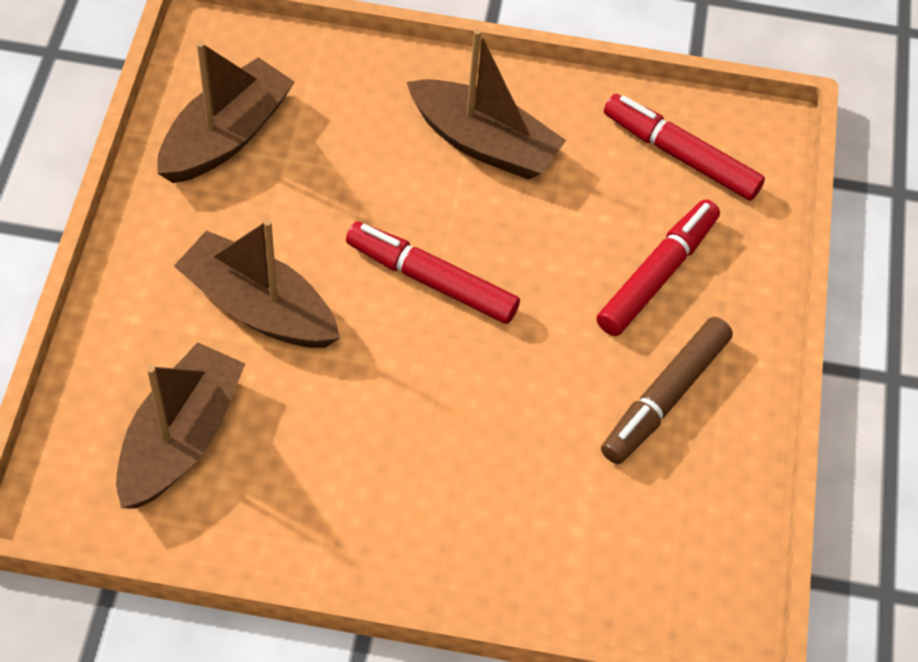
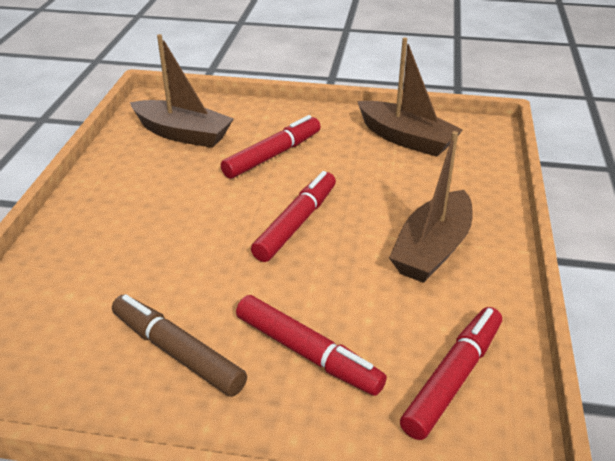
camera: 95 degrees right, 20 degrees down
(259, 307) = (273, 155): brown boat -> red marker

